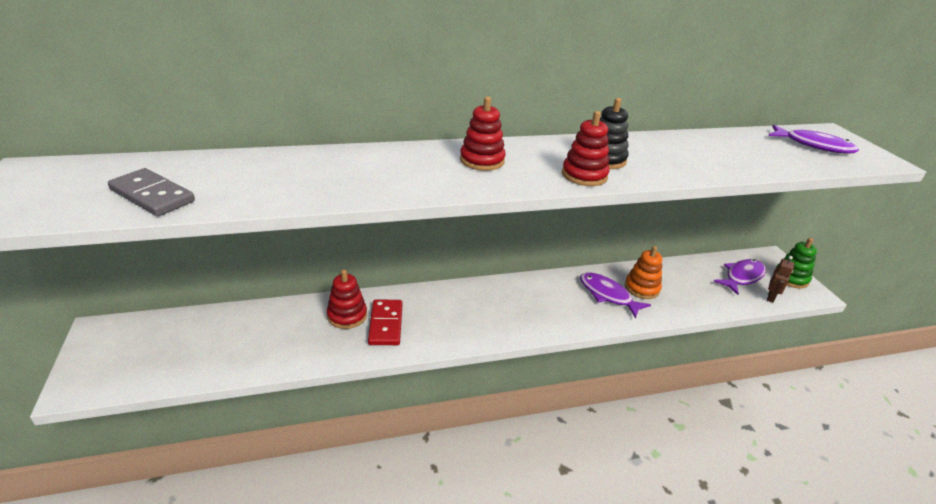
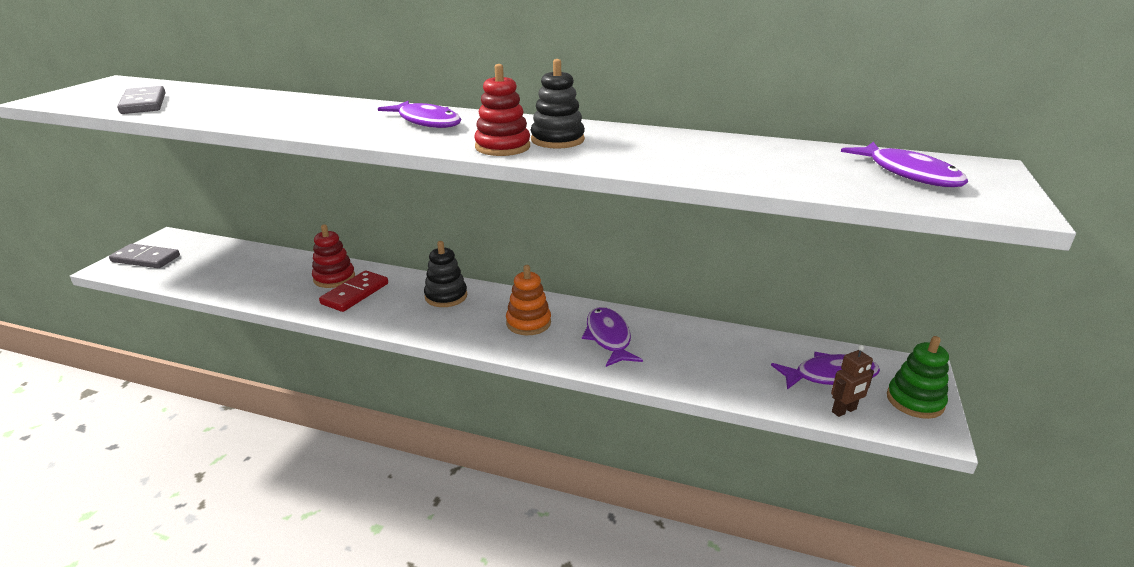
camera: 35 degrees right, 5 degrees down
(108, 363) = (145, 259): none -> grey domino
(462, 301) = (446, 296): none -> black stacking toy
(482, 160) = (427, 122): red stacking toy -> purple fish
(641, 288) = (662, 344): orange stacking toy -> orange stacking toy (528, 323)

